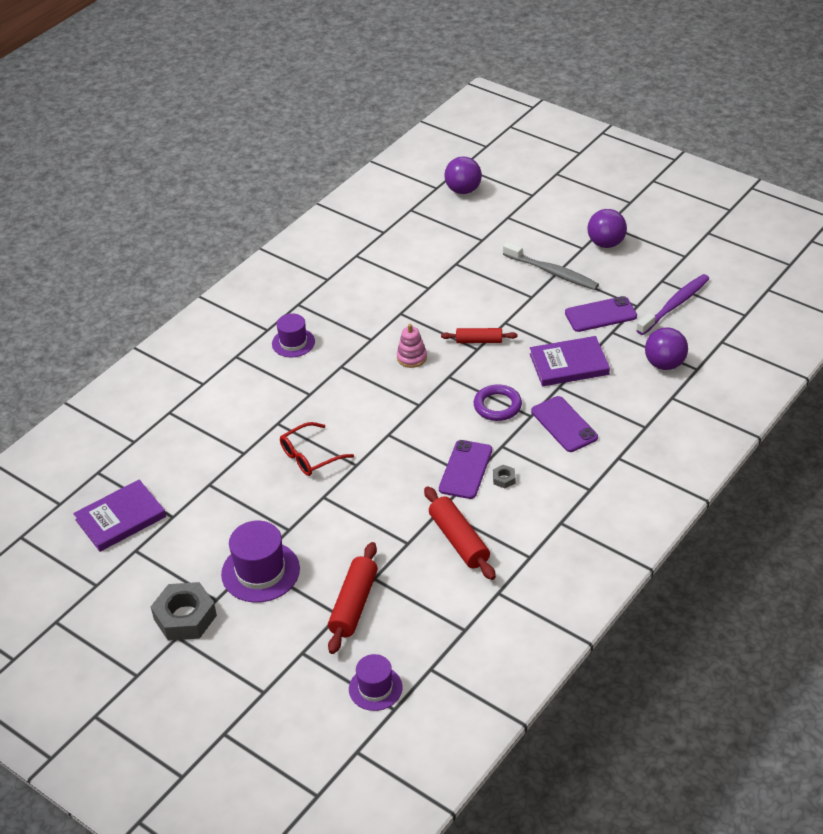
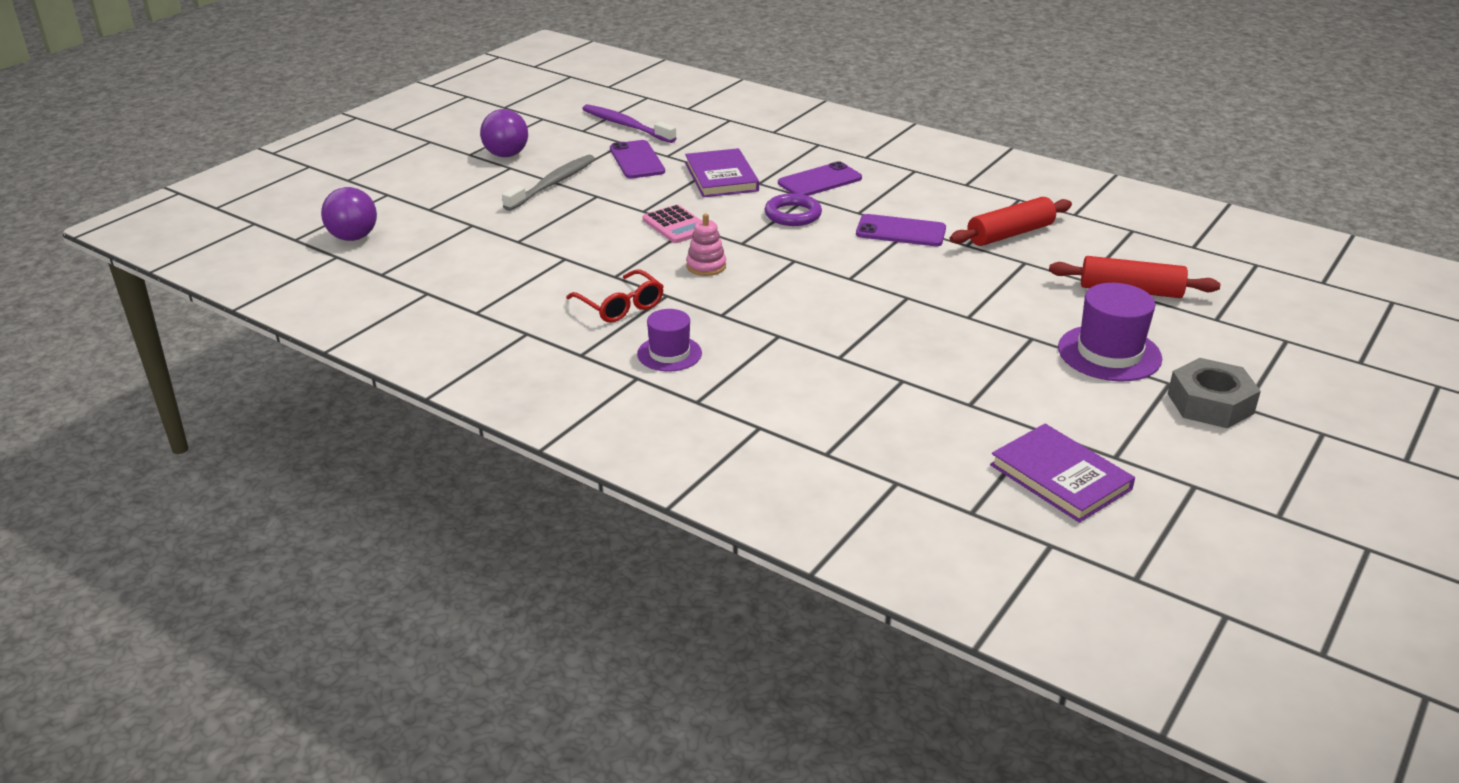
camera: 95 degrees left, 10 degrees down
(310, 456) = (899, 329): red glasses -> red glasses (620, 306)
(375, 688) = (1237, 274): purple hat -> none
(479, 341) = (676, 225): red rolling pin -> pink calculator
(504, 479) = (910, 211): grey nut -> none
(664, 364) = (722, 133): purple ball -> none

